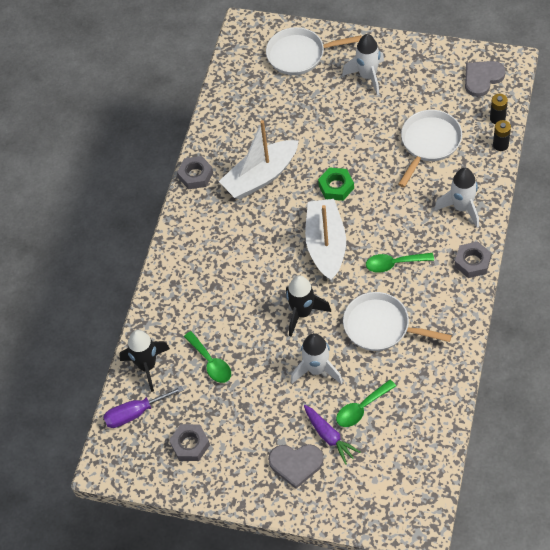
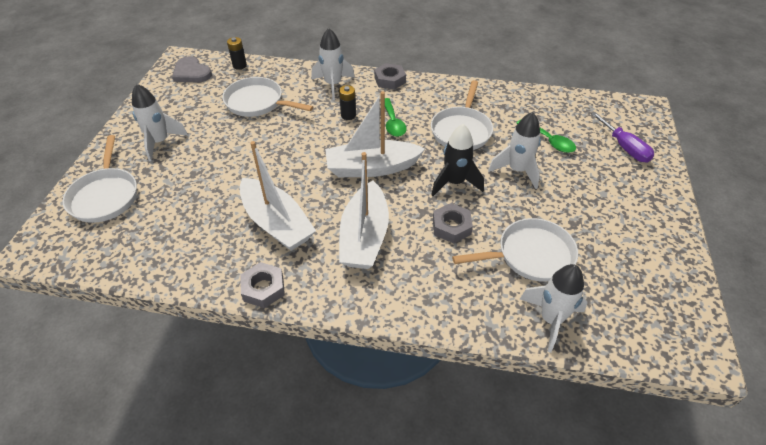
camera: 100 degrees left, 10 degrees down
(135, 413) = (618, 327): purple screwdriver -> purple screwdriver (624, 147)
(147, 366) = (550, 319): black rocket -> white rocket
(190, 445) = (637, 268): grey nut -> grey nut (451, 227)
(211, 363) = (530, 255): green spoon -> white pan
(241, 240) = (364, 236): none -> white boat
(296, 464) = (622, 182): grey heart -> none
(329, 436) = (585, 161): purple carrot -> none
(336, 187) = (299, 162): green nut -> none
(500, 145) = (268, 64): black battery -> black battery (348, 115)

